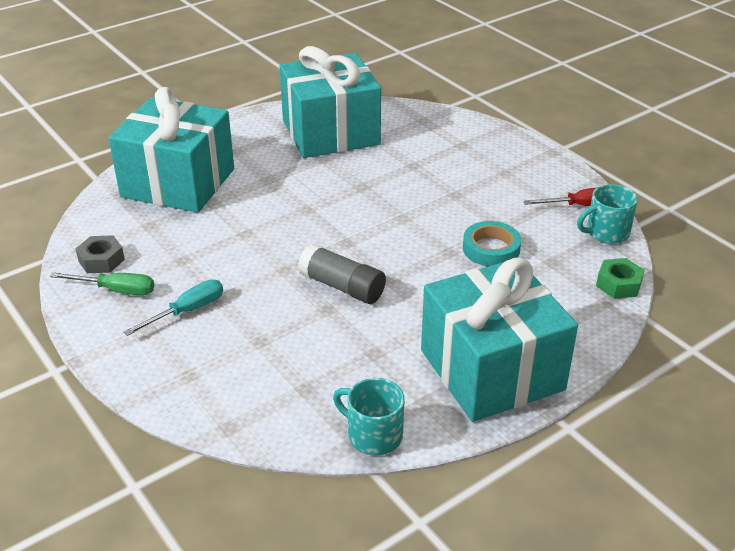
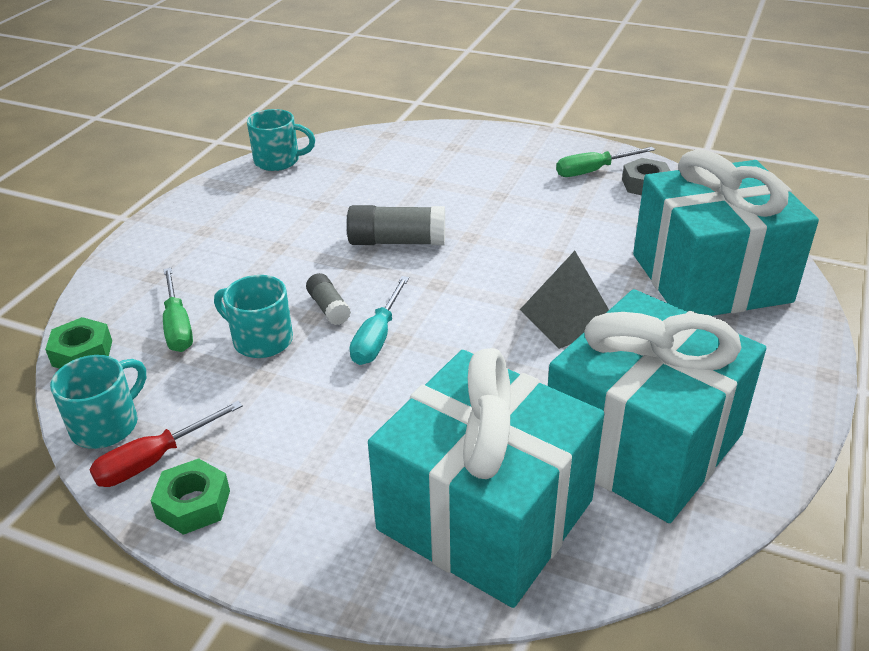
camera: 150 degrees right, 0 degrees up
(187, 311) = (512, 178): turquoise screwdriver -> turquoise screwdriver (377, 337)
(291, 193) = (568, 317): none -> grey pyramid
(432, 253) = (329, 308): none -> grey glue stick
(491, 249) = (261, 340): turquoise tape -> turquoise mug
(492, 369) = (203, 227): turquoise gift -> turquoise gift (485, 515)
(545, 279) = (178, 326): none -> green screwdriver
(565, 181) = (193, 504): none -> green nut

